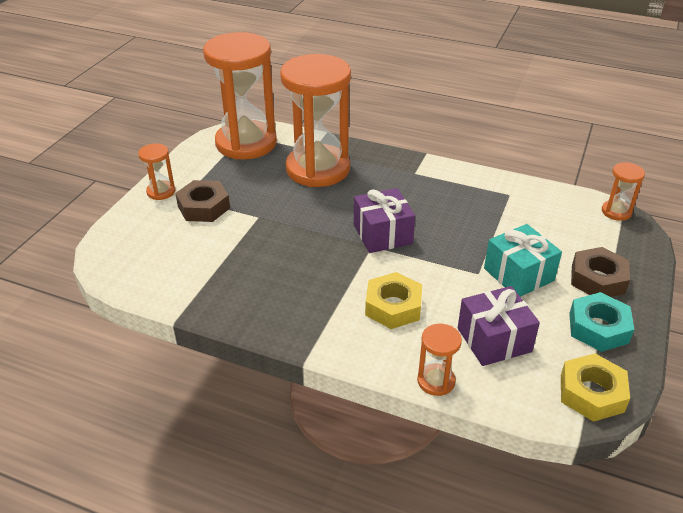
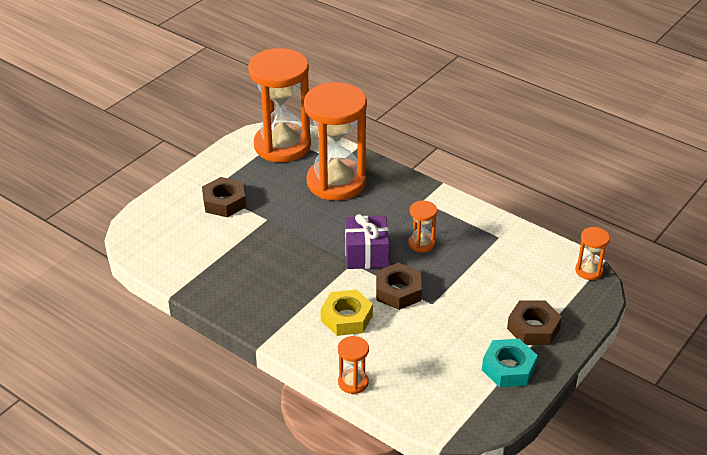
camera: 15 degrees right, 0 degrees up
(161, 191) = (193, 181): orange hourglass -> orange hourglass (421, 243)
(436, 267) = (398, 291): none -> brown nut
(494, 340) = (416, 360): purple gift -> none
(519, 274) = (466, 311): turquoise gift -> none
(591, 393) = (472, 416): yellow nut -> none

